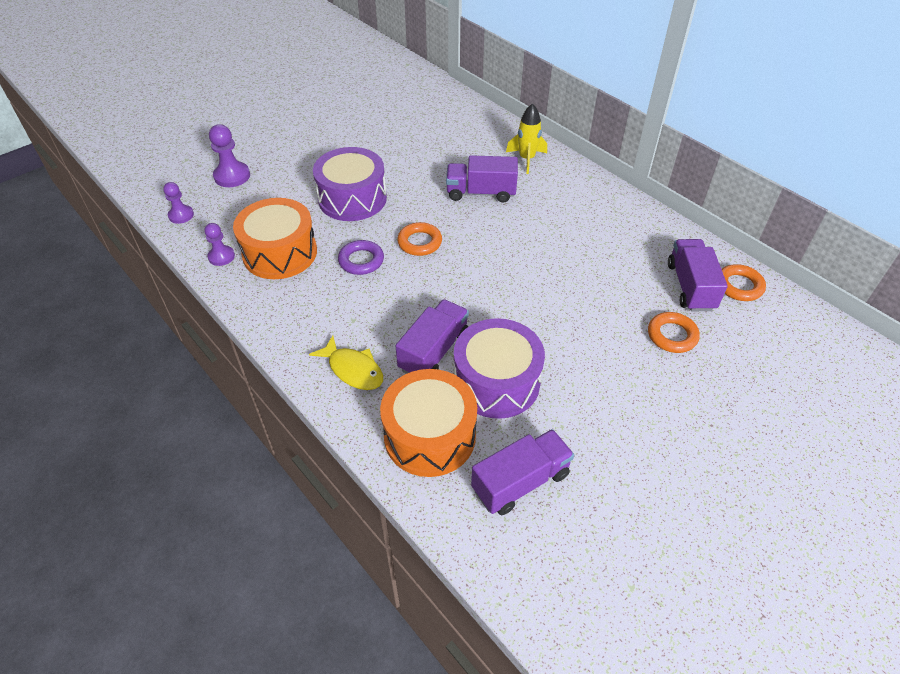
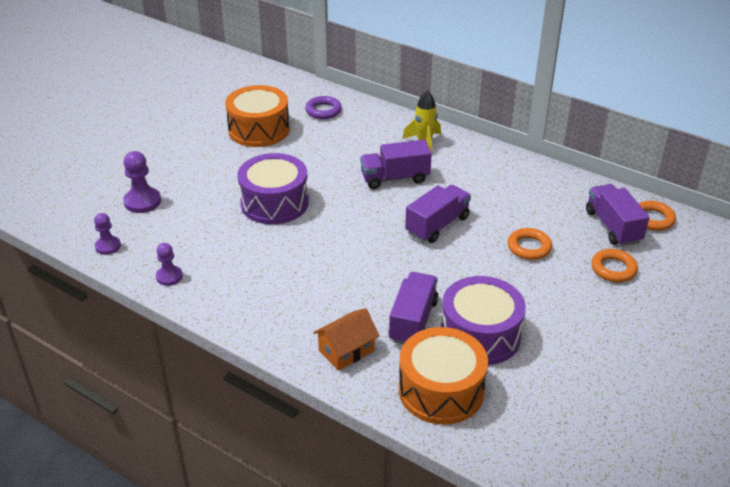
camera: 15 degrees left, 10 degrees down
(280, 253) = (226, 263): orange drum -> orange drum (259, 130)
(353, 370) = (346, 350): yellow fish -> orange house
(361, 261) = (309, 256): purple ring -> purple ring (323, 111)
(419, 242) = (357, 231): orange ring -> orange ring (529, 247)
(520, 482) = (535, 410): purple truck -> purple truck (437, 225)

